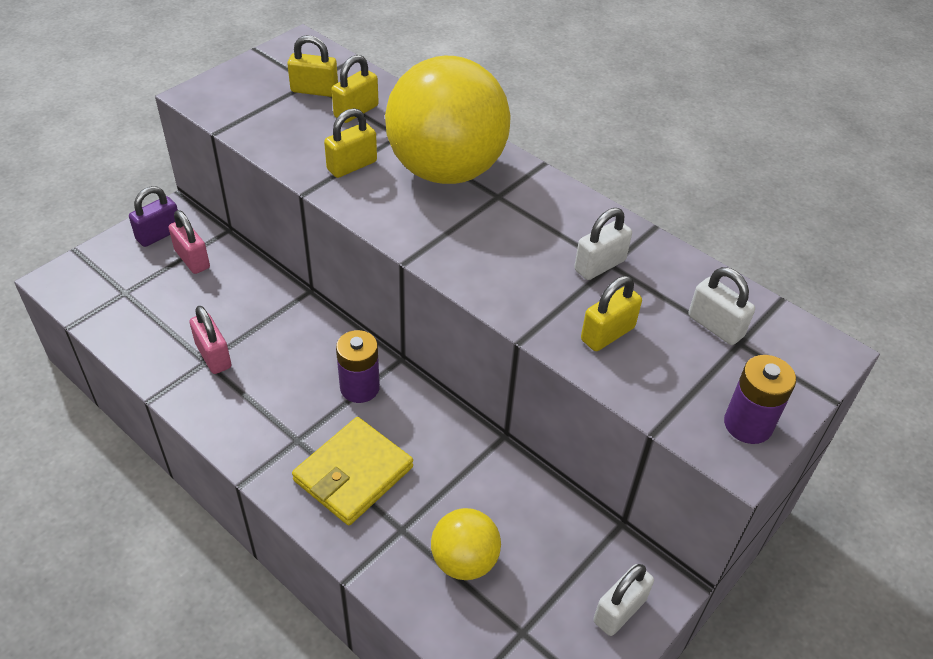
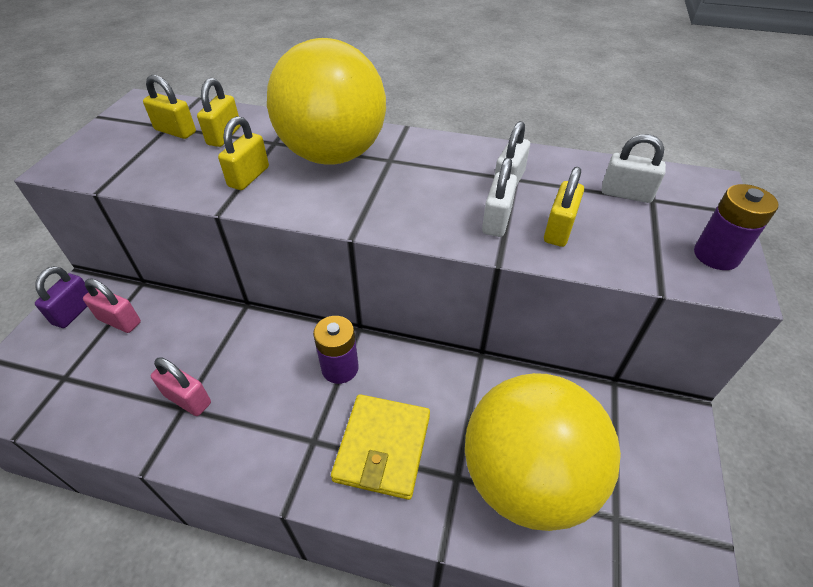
camera: 25 degrees left, 0 degrees up
(314, 90) = (175, 131): yellow padlock -> yellow padlock turned 45 degrees clockwise
(464, 560) = (526, 478): yellow ball -> yellow ball, size x2.06
(619, 610) = (668, 455): white padlock -> white padlock (496, 220)

